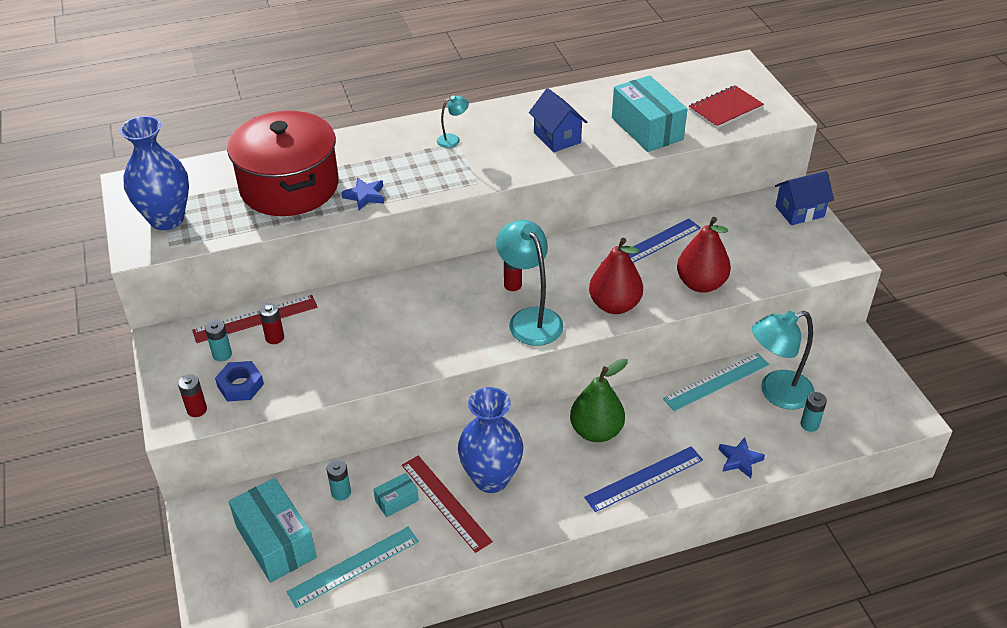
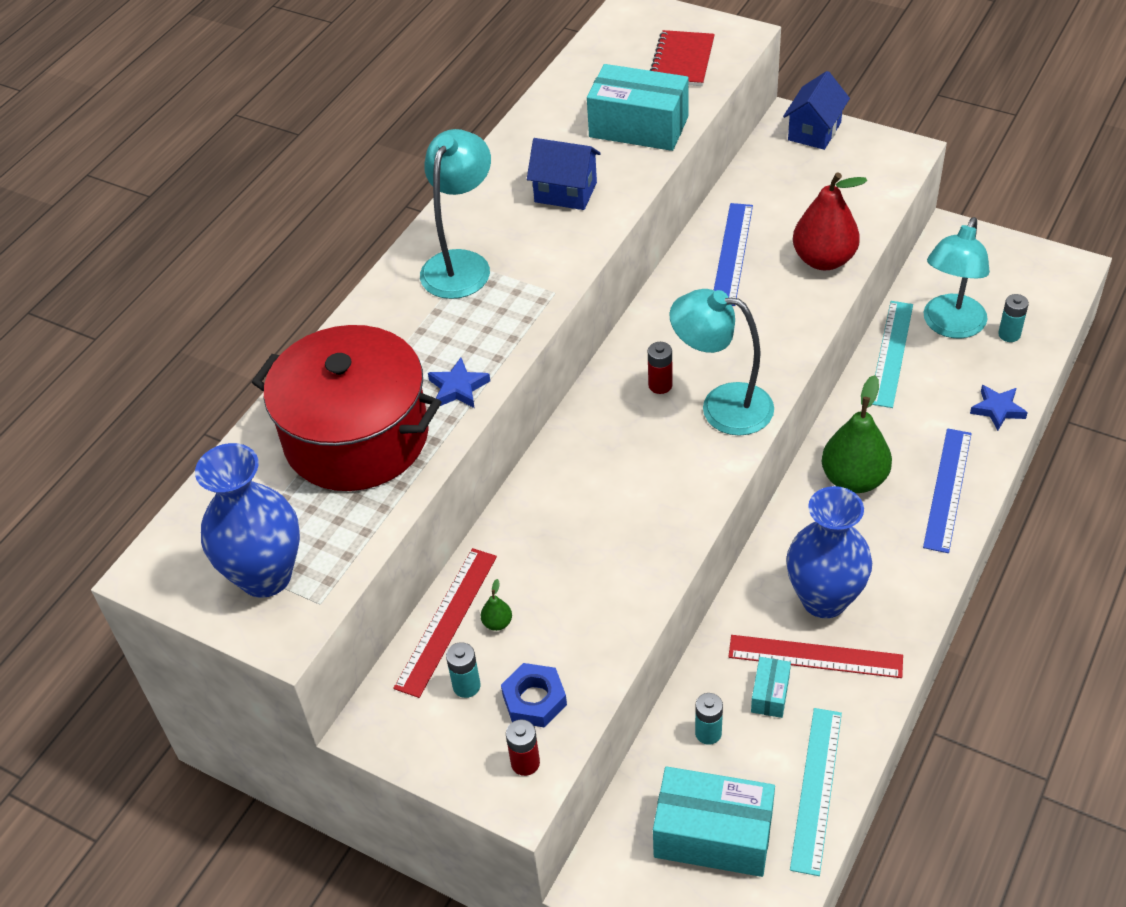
camera: 40 degrees left, 5 degrees up
(274, 337) = (497, 623): red battery -> green pear
(453, 139) = (461, 264): turquoise lamp -> turquoise lamp, size x2.15
(614, 305) = (778, 335): red pear -> none

